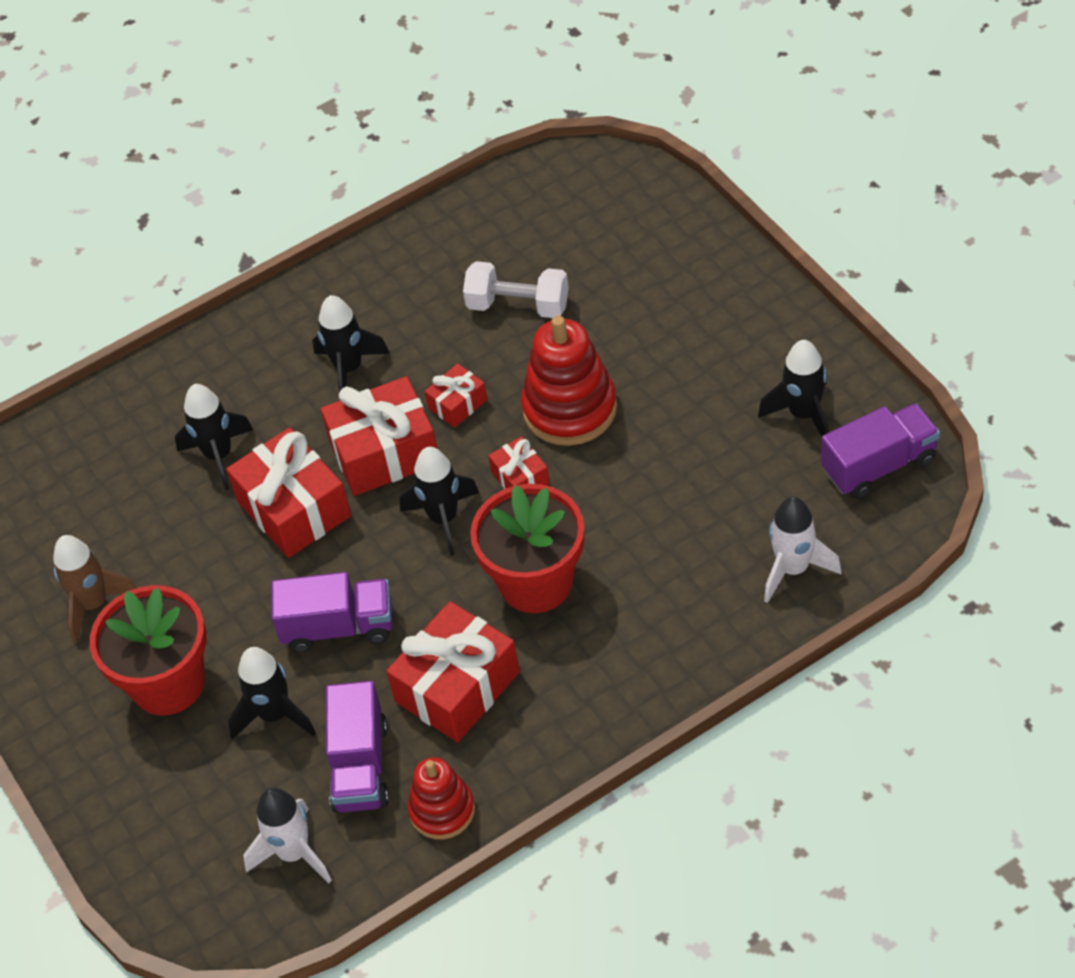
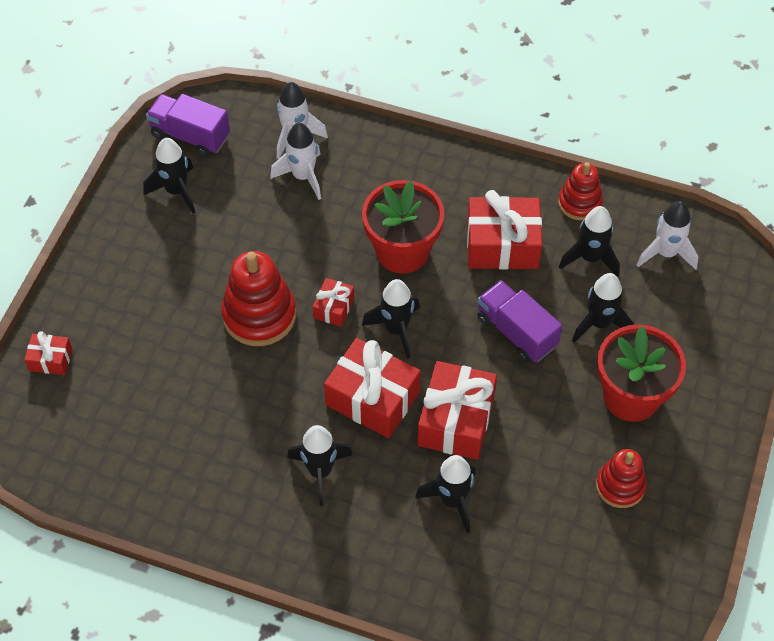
camera: 135 degrees left, 5 degrees up
(94, 604) = (620, 486): brown rocket -> red stacking toy
(360, 766) = (590, 258): purple truck -> black rocket
(457, 404) = (301, 382): red gift -> red gift (50, 360)
(518, 305) = (191, 402): white dumbbell -> none
(725, 544) = (303, 176): none -> white rocket

